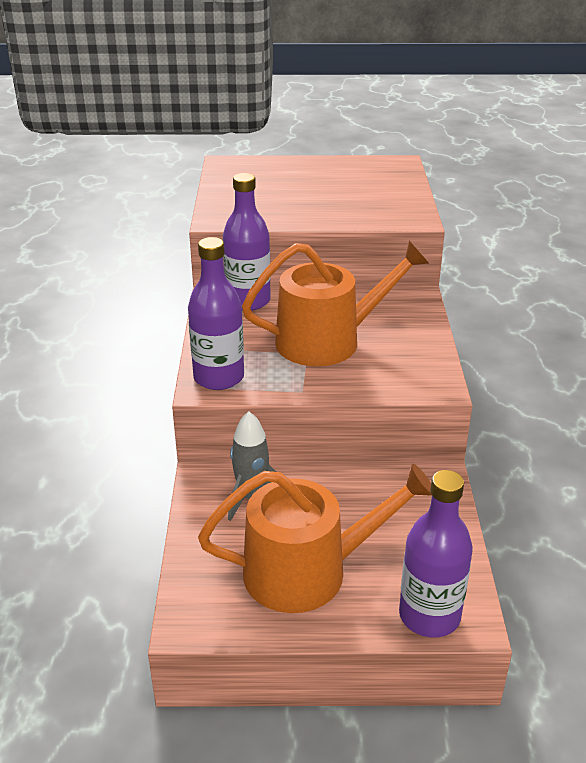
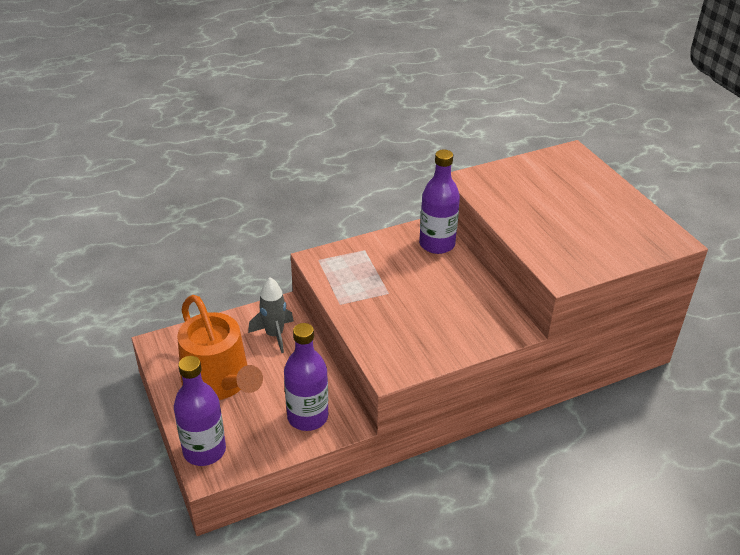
camera: 65 degrees right, 5 degrees up
(219, 377) = (331, 262): purple bottle -> purple bottle (307, 417)
(328, 341) = (412, 298): orange watering can -> none

